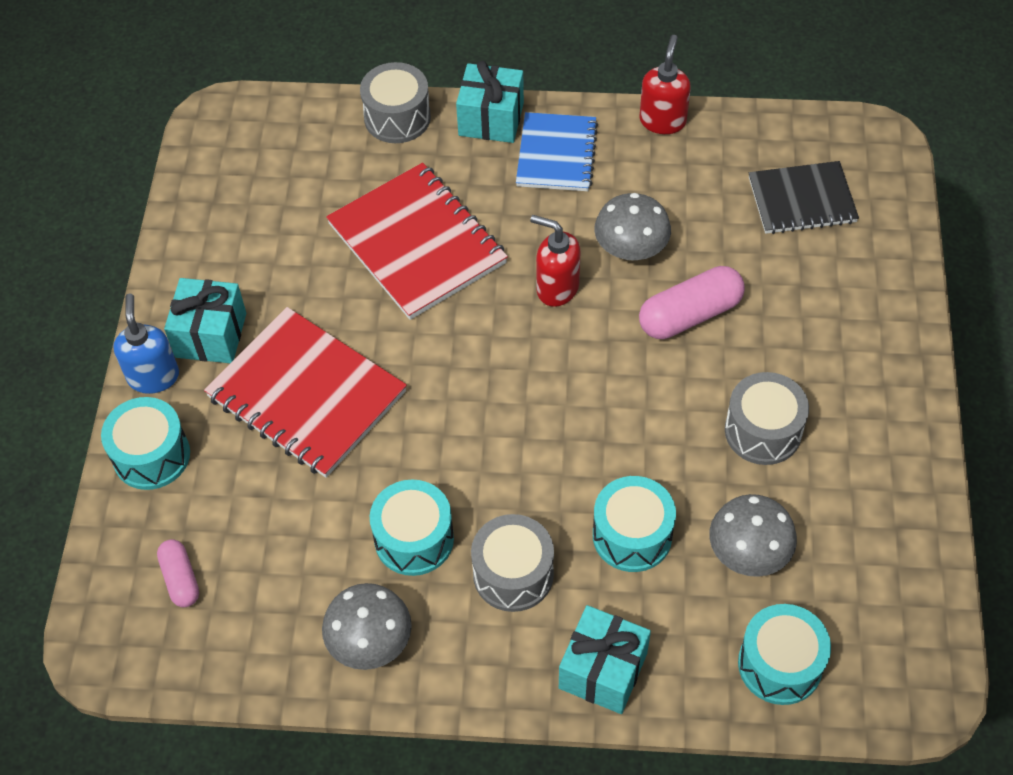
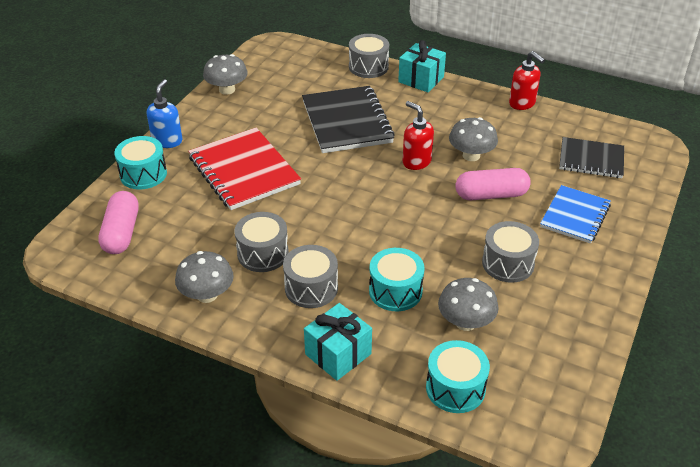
camera: 20 degrees right, 15 degrees down
(180, 579) = (121, 233): pink capsule -> pink capsule, size x1.70
(194, 238) = (227, 90): none -> grey mushroom
(211, 335) = (209, 131): turquoise gift -> none
(414, 539) = (263, 253): turquoise drum -> grey drum
(417, 244) = (346, 122): red notebook -> black notebook
(556, 154) = (450, 103): blue notebook -> blue notebook (575, 216)
(662, 121) = (522, 103): red soap dispenser -> red soap dispenser turned 105 degrees clockwise

